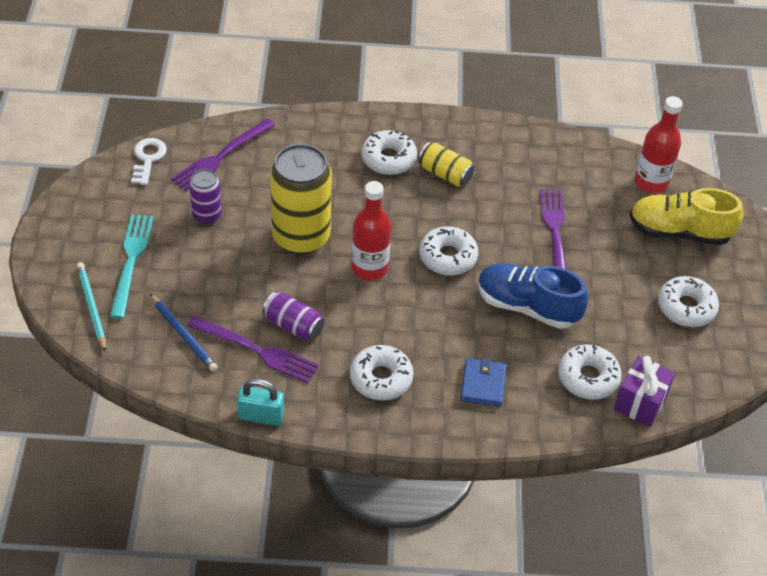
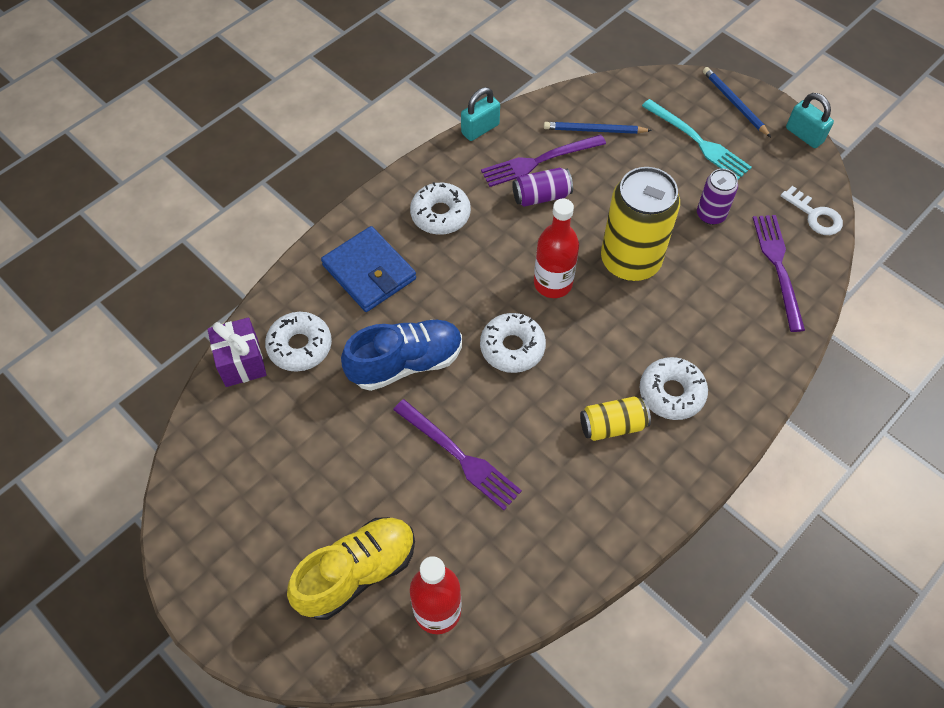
camera: 135 degrees right, 10 degrees up
(60, 201) = (804, 135): none -> turquoise padlock
(60, 261) = (734, 103): none -> blue pencil
(91, 307) = (669, 96): turquoise pencil -> none
(483, 384) = (369, 272): blue wallet -> blue wallet, size x1.57
(686, 307) = (279, 488): white donut -> none

